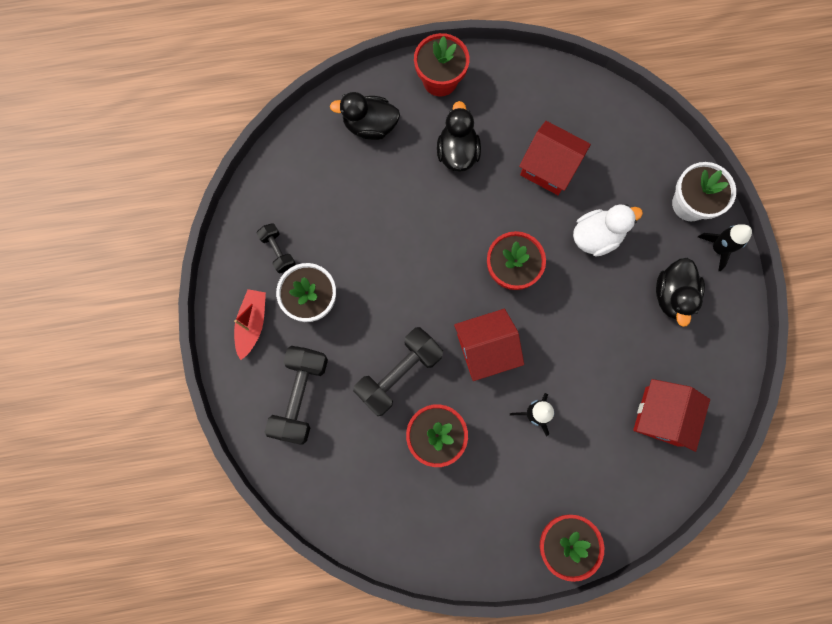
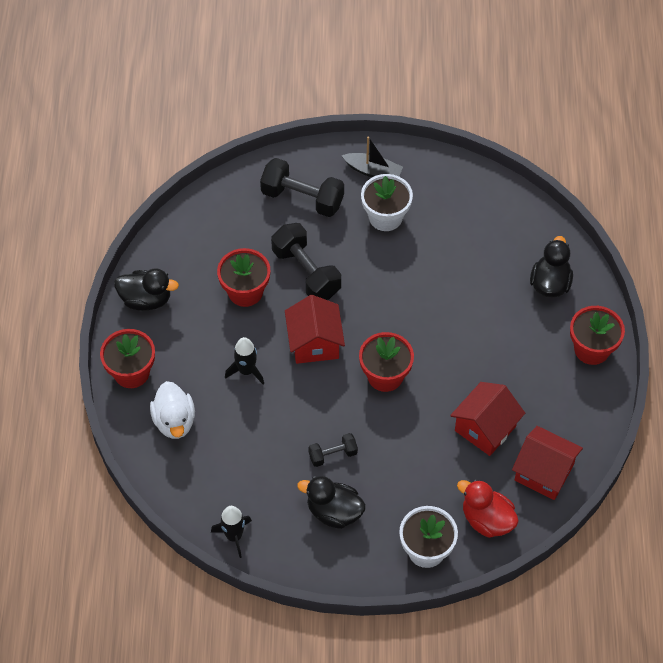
camera: 100 degrees right, 20 degrees down
(252, 324) = (373, 171): red boat -> black boat
(278, 251) = (436, 197): black dumbbell -> black dumbbell (333, 455)
(457, 152) = (512, 352): black duck -> black duck (146, 299)
(596, 236) = (406, 456): white duck -> white duck (174, 421)
(645, 154) = (487, 520): none -> red duck
(661, 416) = (220, 476): red house -> red house (544, 472)
(718, 248) = (374, 566): black rocket -> black rocket (234, 536)

